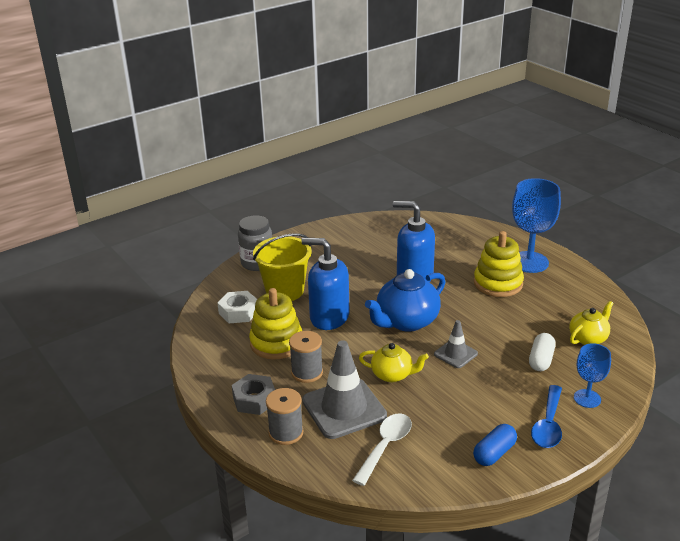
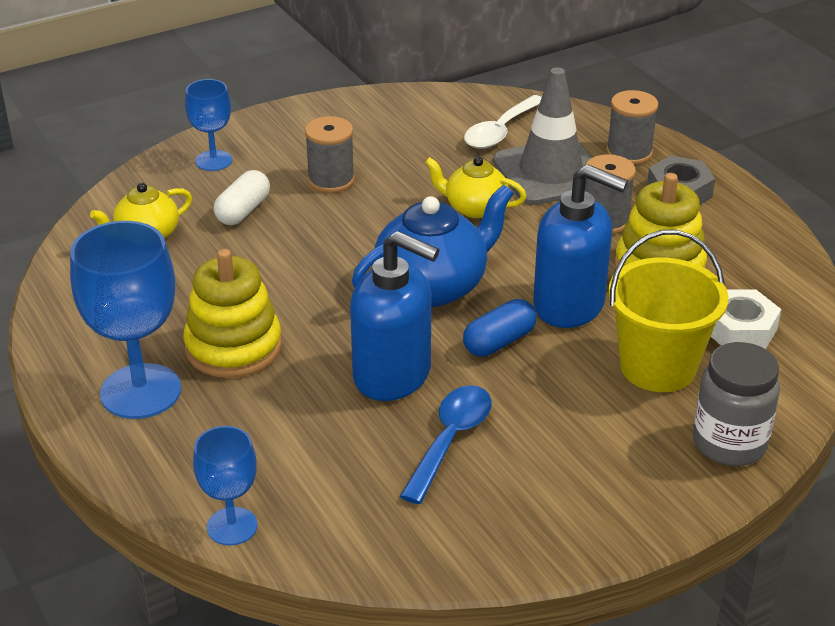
camera: 175 degrees left, 5 degrees up
(455, 354) = (369, 229): grey traffic cone -> none
(459, 223) = (232, 526): none -> blue goblet
(494, 453) = (368, 117): blue capsule -> blue capsule (499, 342)
(496, 388) = (331, 180): none -> grey spool
(548, 425) = (285, 138): blue spoon -> blue spoon (450, 440)

